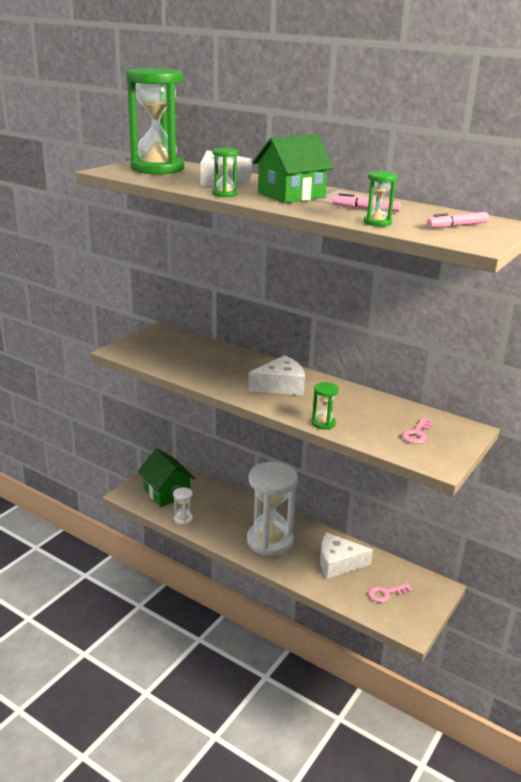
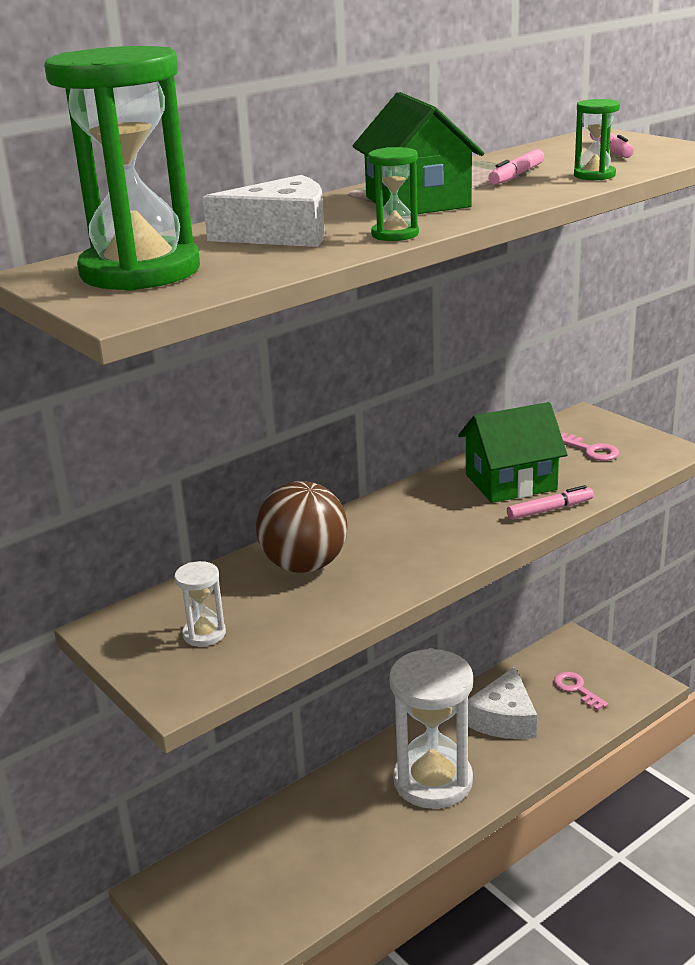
camera: 70 degrees left, 0 degrees up
(166, 492) = (241, 899): green house -> green house (510, 482)
(183, 519) = (336, 885): white hourglass -> white hourglass (204, 634)
(228, 362) = (304, 565): none -> brown ball
(280, 386) = (417, 527): white cheese -> none
(323, 423) = (550, 510): green hourglass -> pink marker
(386, 593) = (576, 689): pink key -> pink key turned 150 degrees clockwise

